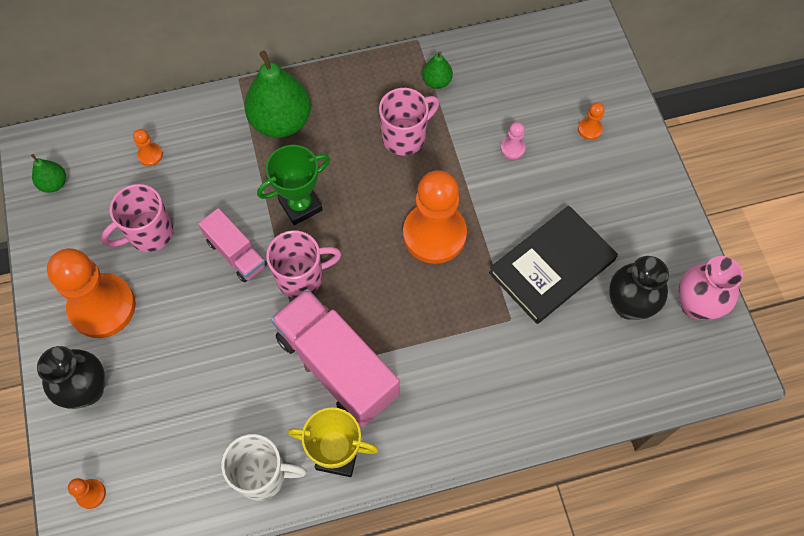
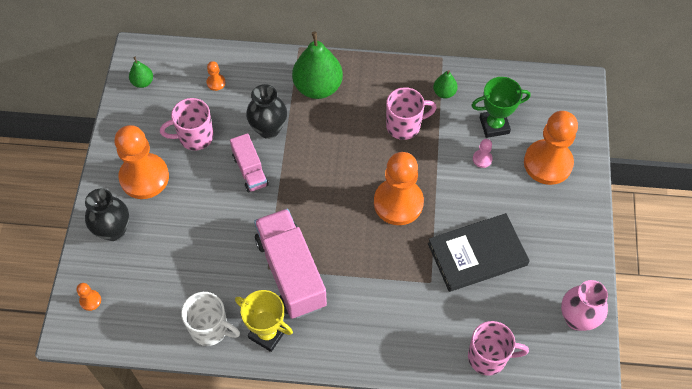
camera: 20 degrees right, 5 degrees down
(300, 205) = (308, 151): green trophy -> green trophy (494, 125)
(301, 277) = (289, 201): pink mug -> pink mug (488, 357)
(589, 129) = (548, 163): orange pawn -> orange pawn, size x2.48
(628, 305) = (524, 301): black vase -> black vase (268, 129)

